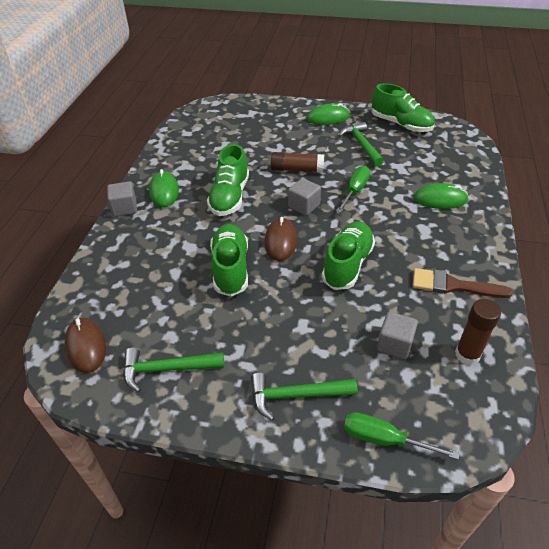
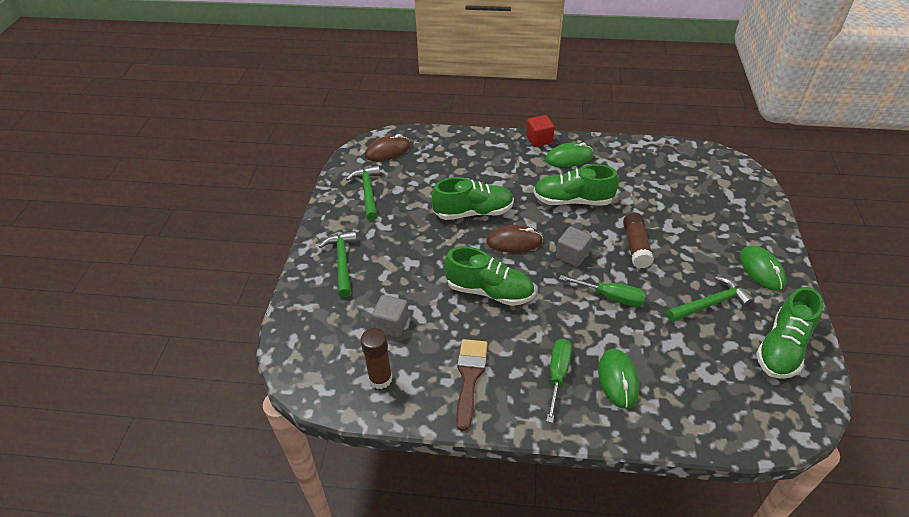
camera: 85 degrees right, 0 degrees up
(124, 208) = (539, 139): grey cube -> red cube
(384, 439) = (300, 314): green screwdriver -> green screwdriver (557, 375)

